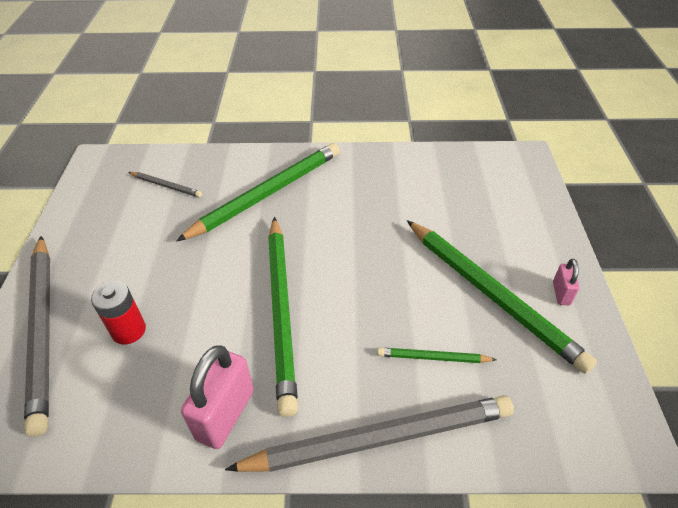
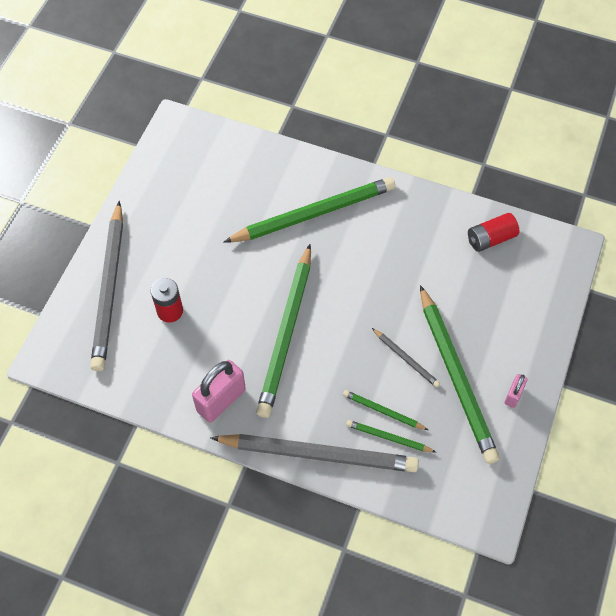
camera: 20 degrees right, 15 degrees up
(166, 186) = (229, 176): grey pencil -> grey pencil (406, 359)
(450, 168) = (490, 238): none -> red battery
(455, 385) = (388, 437): none -> green pencil

